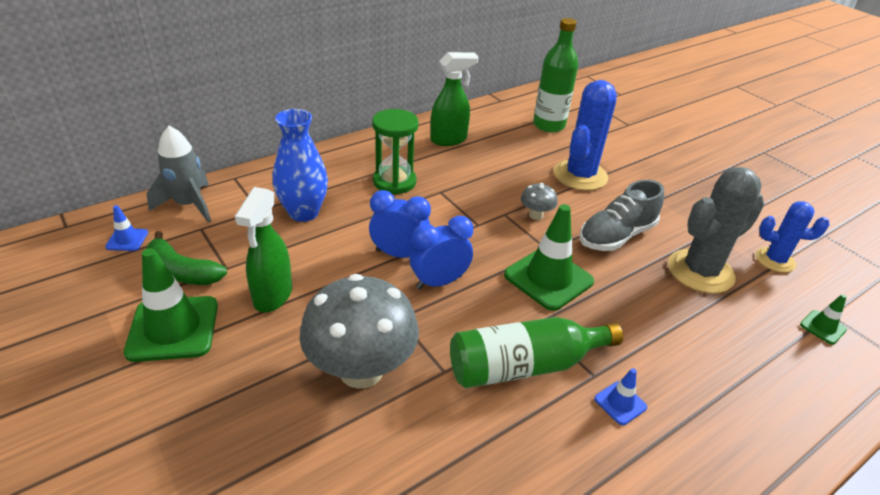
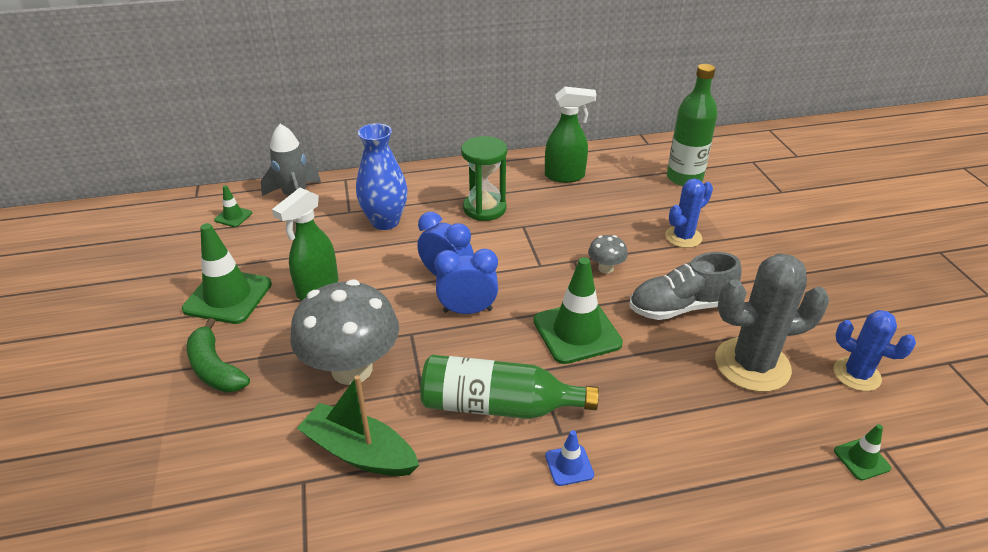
camera: 25 degrees right, 0 degrees up
(127, 240) = (233, 216): blue traffic cone -> green traffic cone
(182, 271) = (260, 252): green banana -> green banana (215, 369)
(422, 454) = (359, 452): none -> green boat
(580, 175) = (683, 237): blue cactus -> blue cactus, size x0.60

